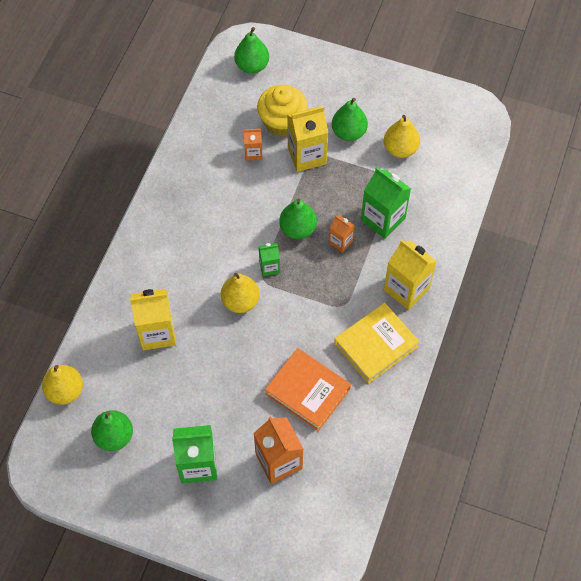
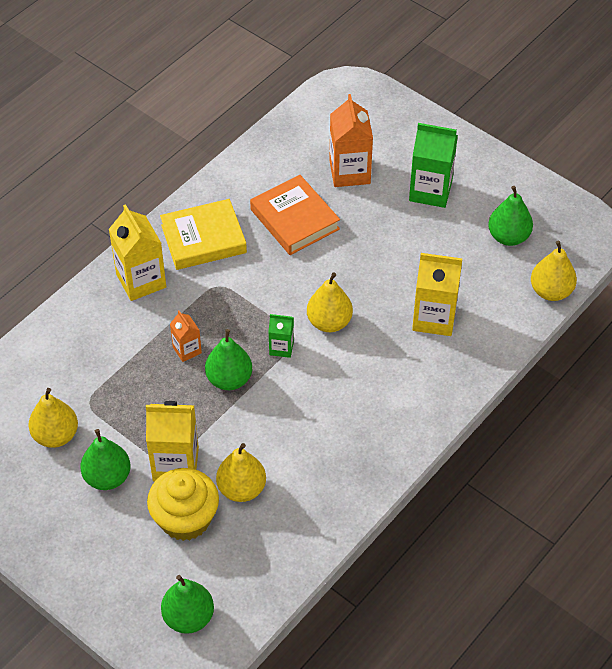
camera: 160 degrees left, 10 degrees down
(253, 153) = (241, 489): orange carton -> yellow pear
(383, 219) = (125, 360): green carton -> none

